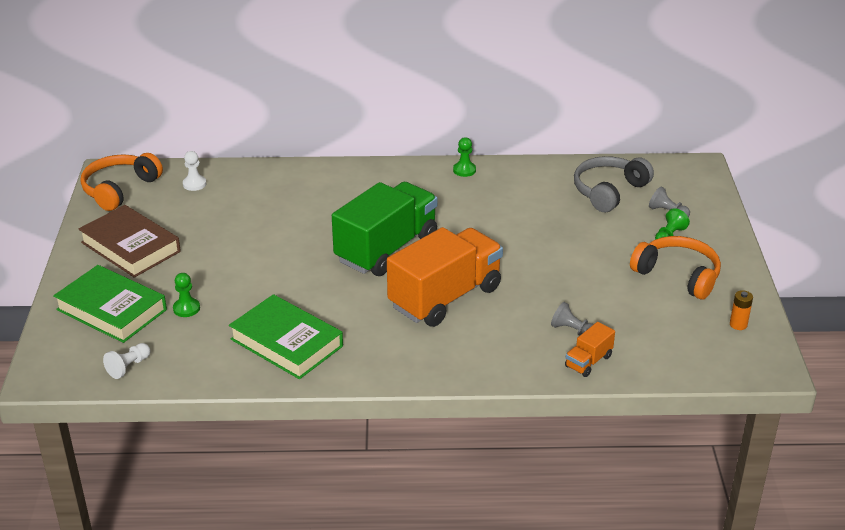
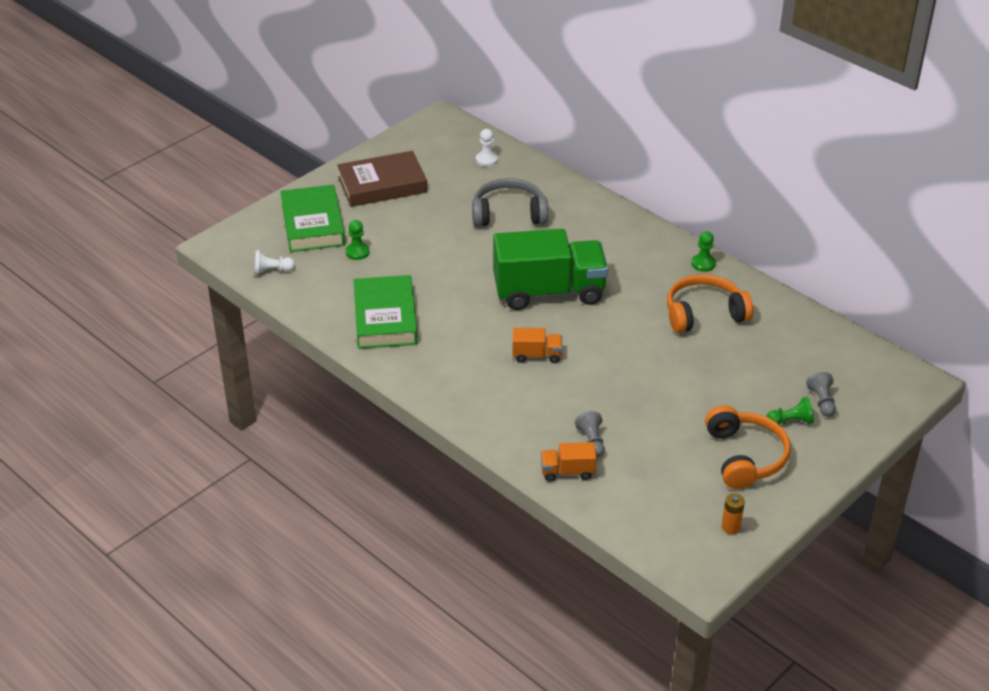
camera: 45 degrees right, 5 degrees up
(120, 189) = (432, 135): orange headphones -> orange headphones (704, 314)
(130, 247) = (382, 185): brown book -> brown book turned 75 degrees clockwise
(445, 297) = (537, 355): orange truck -> orange truck, size x0.43
(609, 191) = (799, 353): grey headphones -> grey headphones (508, 214)

